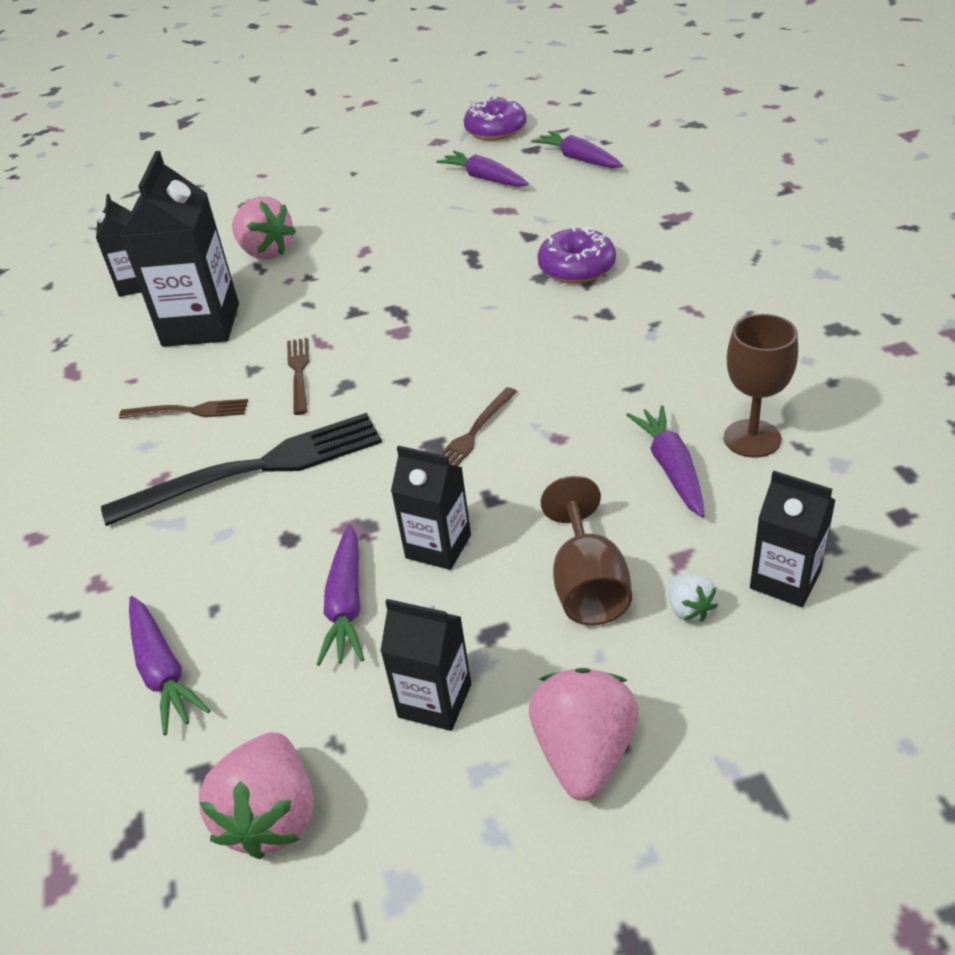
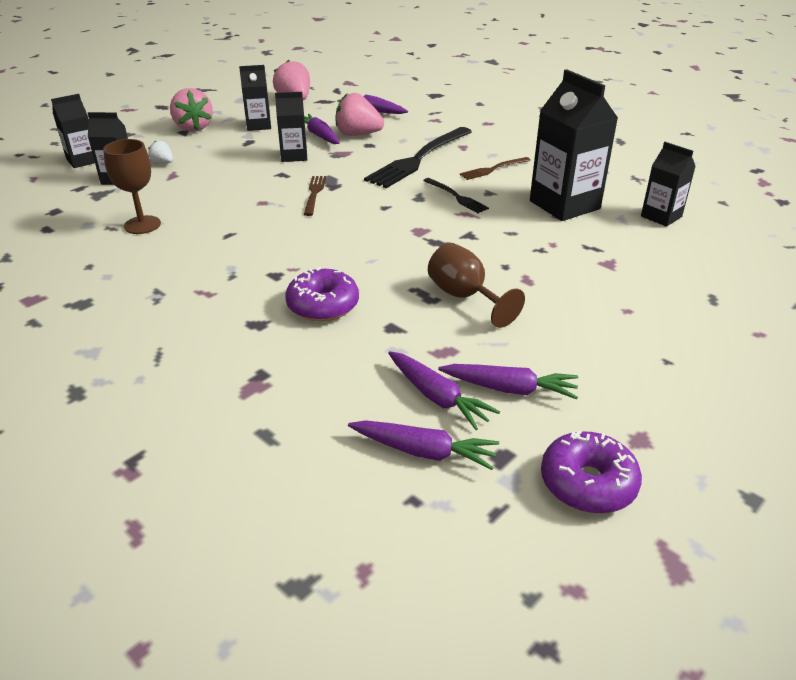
camera: 145 degrees right, 5 degrees down
(266, 252) = (607, 259): pink strawberry -> pink strawberry (358, 134)
(299, 372) = (457, 197): brown fork -> black fork
(587, 585) = (213, 160): brown goblet -> brown goblet (465, 297)
(671, 468) = (188, 203): purple carrot -> purple carrot (437, 397)
(864, 681) = (83, 160): none -> black carton

